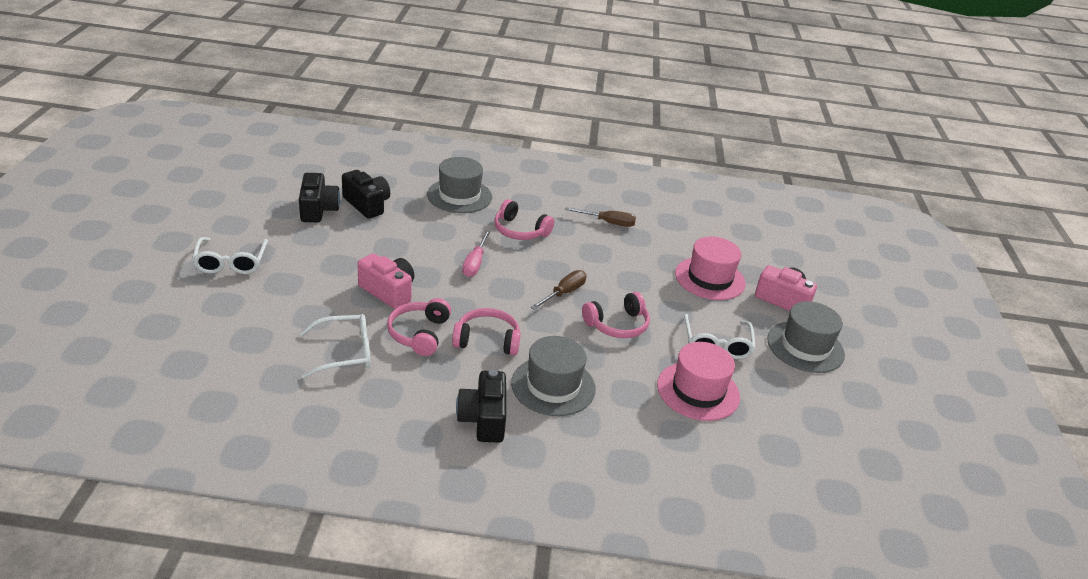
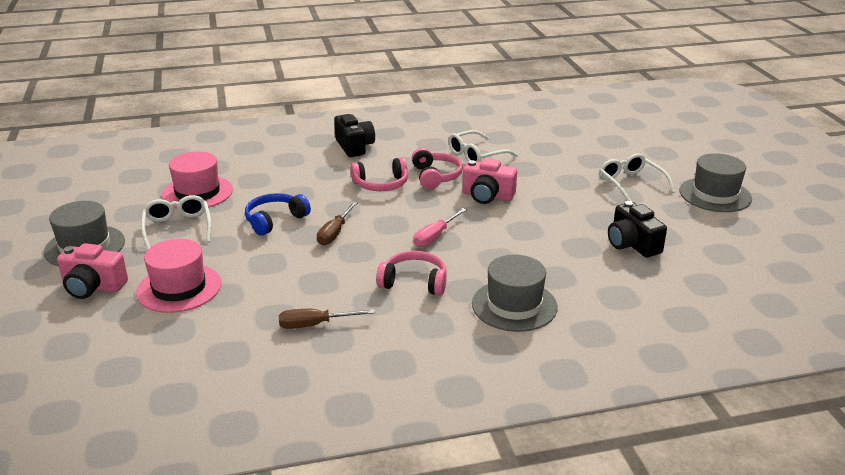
camera: 165 degrees right, 5 degrees down
(367, 204) = (596, 263): black camera -> none
(475, 263) = (435, 236): pink screwdriver -> pink screwdriver turned 135 degrees counterclockwise
(553, 386) = (315, 171): grey hat -> grey hat (715, 195)
(617, 325) = (275, 220): pink headphones -> blue headphones

